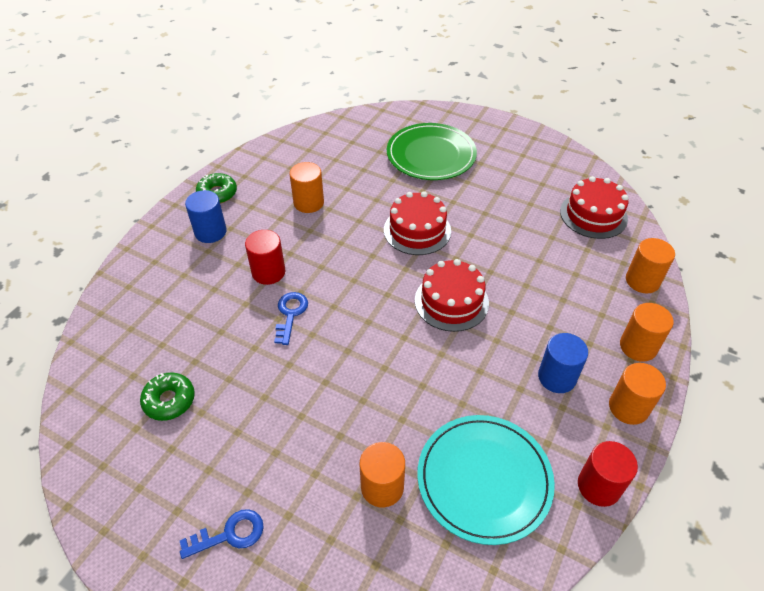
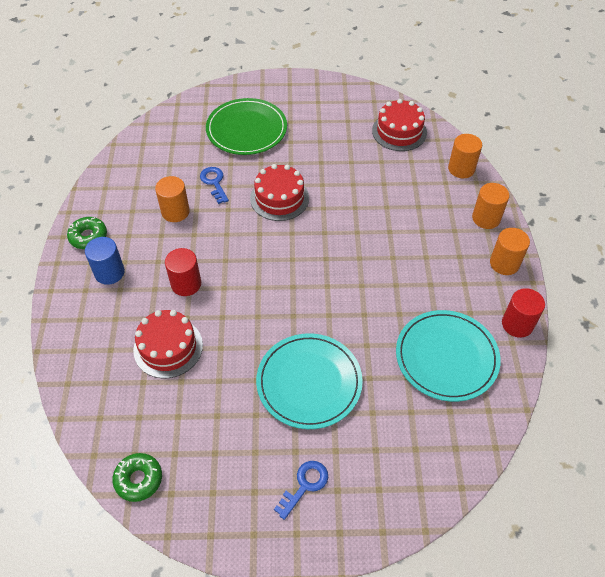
camera: 30 degrees left, 5 degrees up
(169, 400) = (184, 420): green donut -> green donut (138, 479)
(290, 314) = (229, 309): blue key -> blue key (214, 182)
(313, 427) = (309, 382): none -> turquoise plate
(382, 487) = (385, 397): orange cylinder -> none
(451, 301) = (343, 243): red cake -> red cake (168, 347)
(557, 377) = (448, 264): blue cylinder -> none

